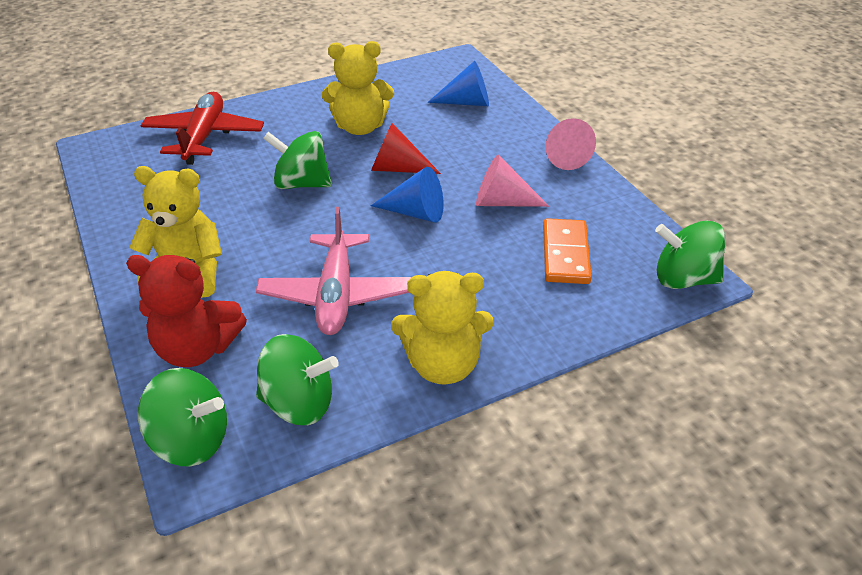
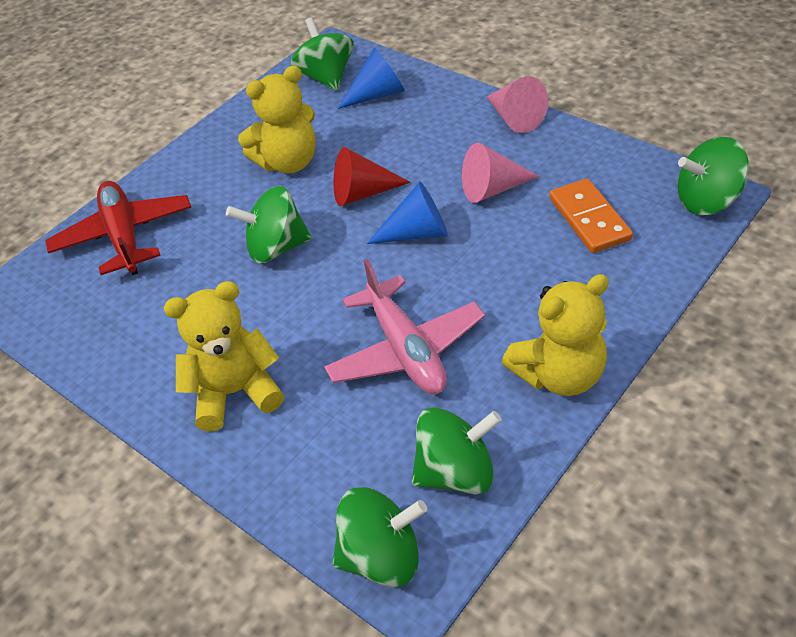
camera: 20 degrees left, 5 degrees up
(197, 348) = (310, 465): red teddy bear -> none
(437, 78) = (326, 77): none -> green spinning top

